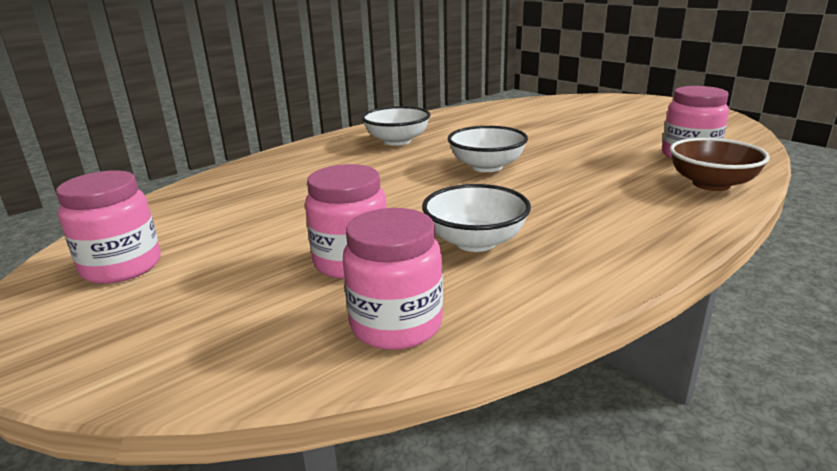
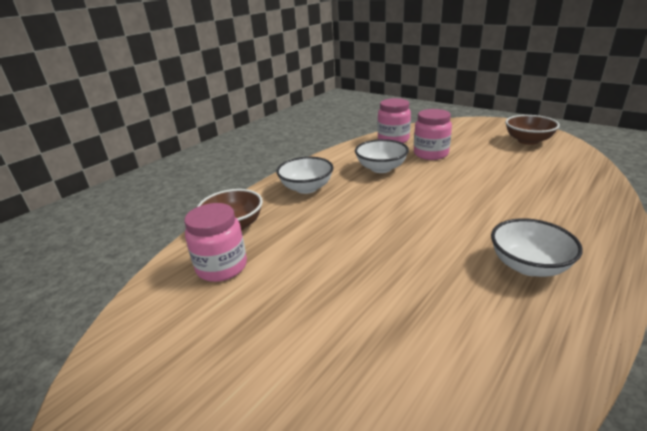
camera: 170 degrees right, 5 degrees up
(122, 267) = (528, 141): pink jar -> brown bowl
(486, 166) = (403, 229): white bowl -> white bowl (306, 188)

